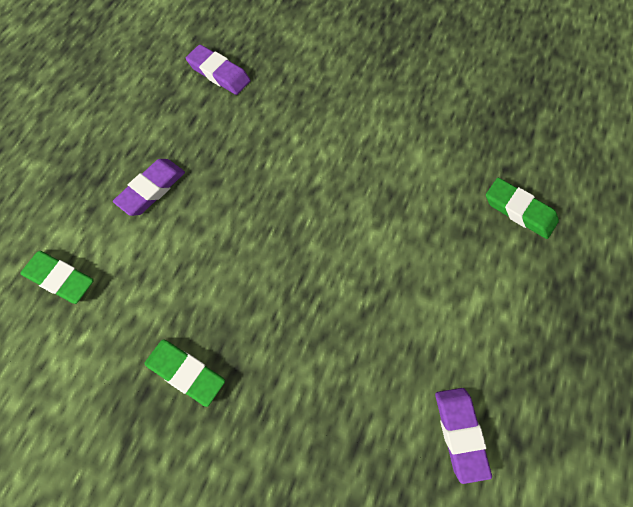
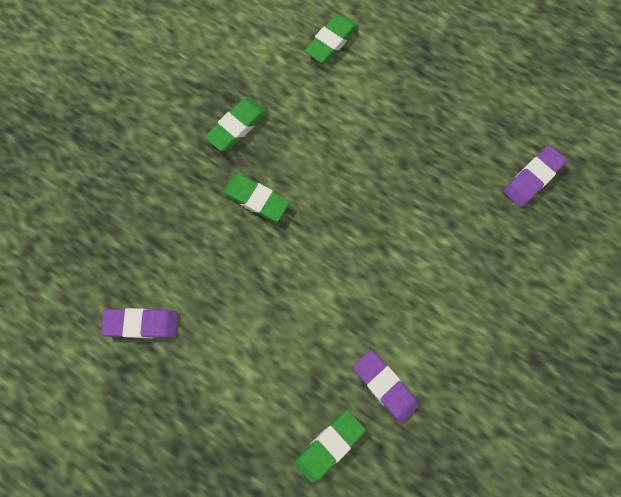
camera: 100 degrees right, 10 degrees up
(151, 189) = (403, 110): purple eraser -> purple eraser (385, 385)
(279, 329) = (256, 199): none -> green eraser

